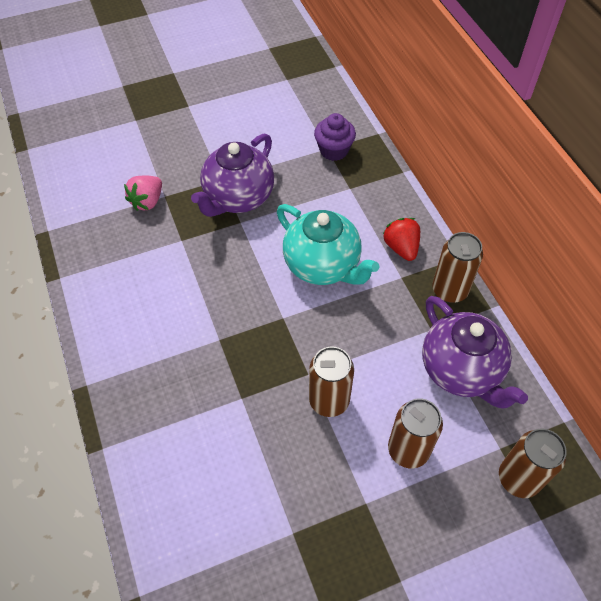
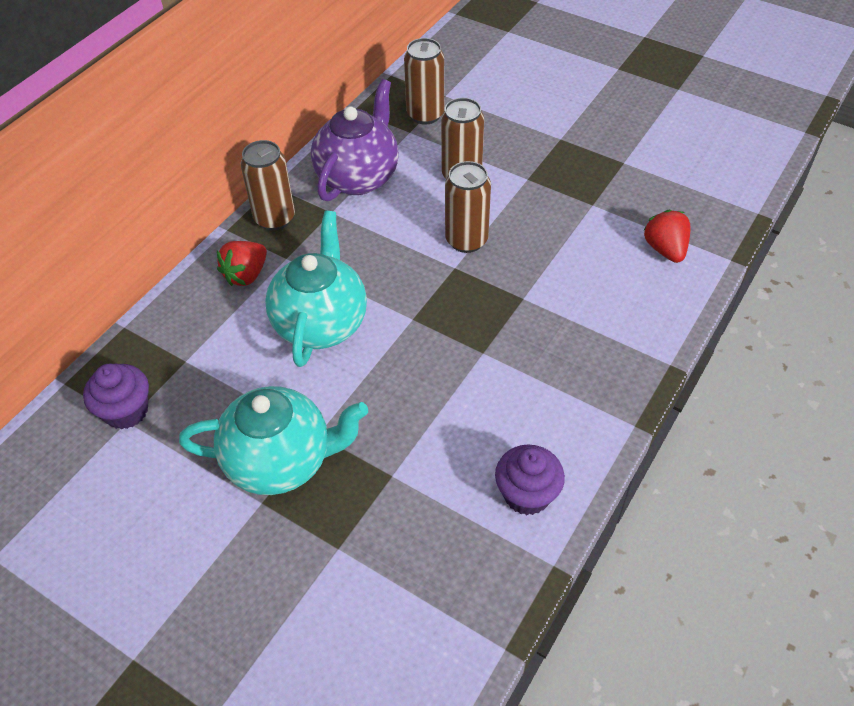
camera: 125 degrees left, 5 degrees down
(106, 293) = (527, 494): none -> purple cupcake
(147, 201) = (362, 561): pink strawberry -> none
(196, 548) = (665, 249): none -> red strawberry
(238, 198) = (281, 461): purple teapot -> turquoise teapot

